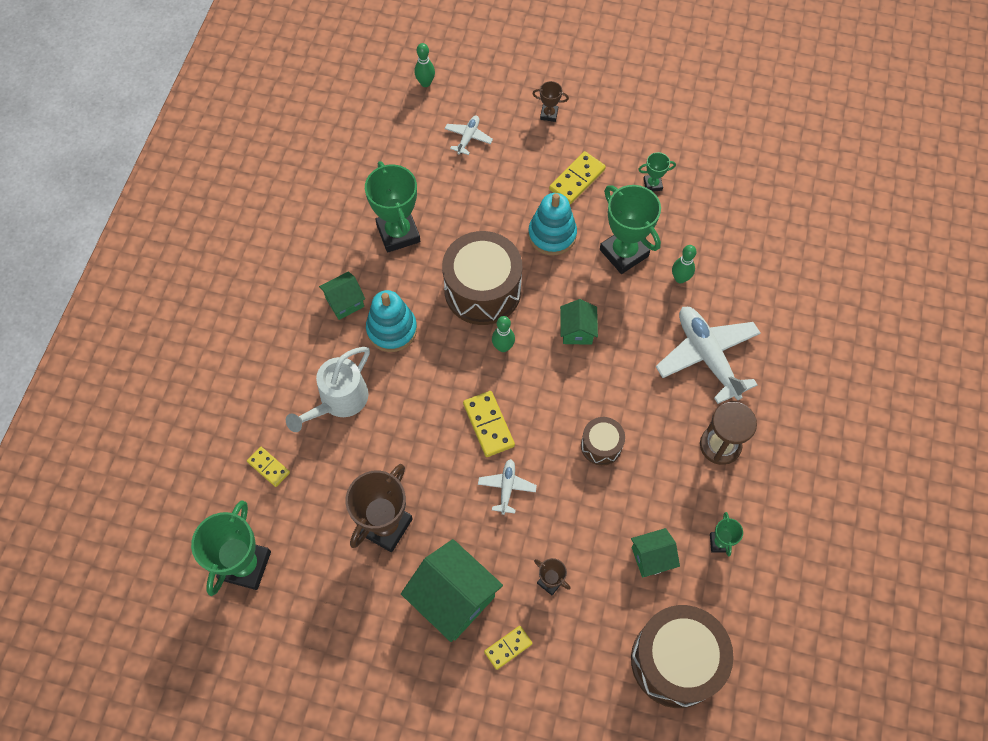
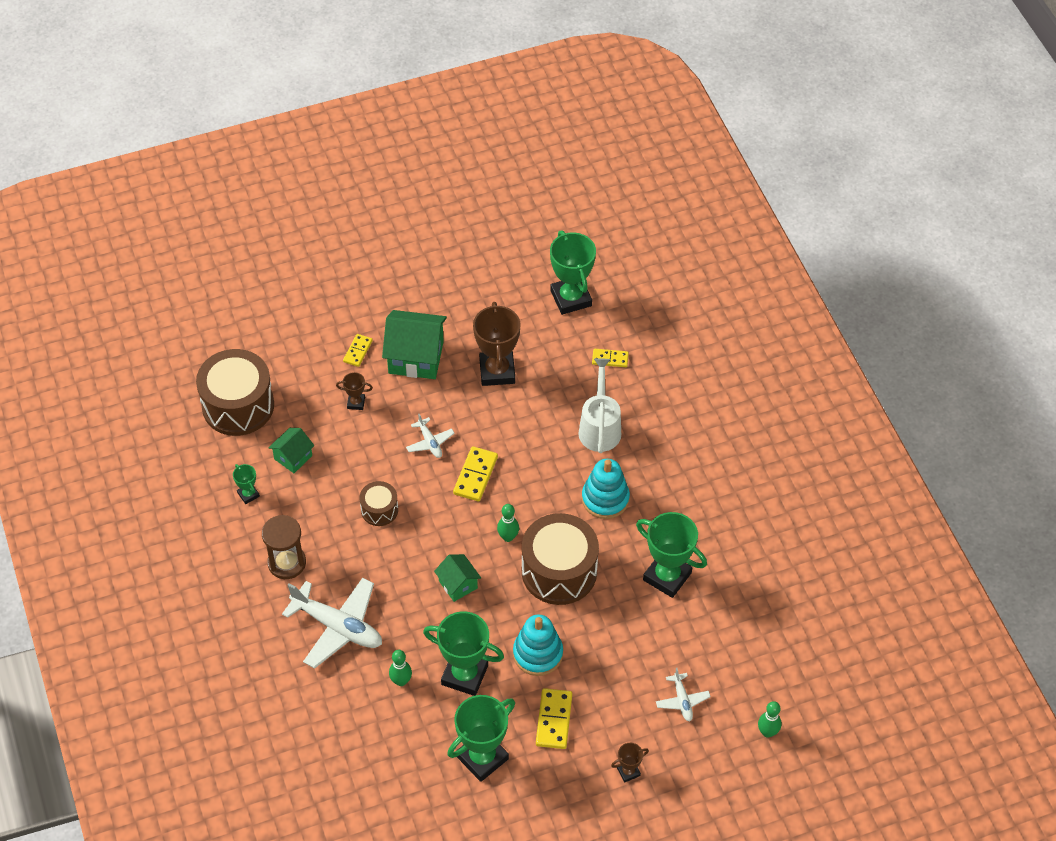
camera: 145 degrees right, 10 degrees down
(345, 302) = (660, 497): green house -> none
(488, 425) = (475, 475): yellow domino -> yellow domino turned 75 degrees clockwise
(652, 184) = (482, 757): green trophy -> green trophy, size x2.11

